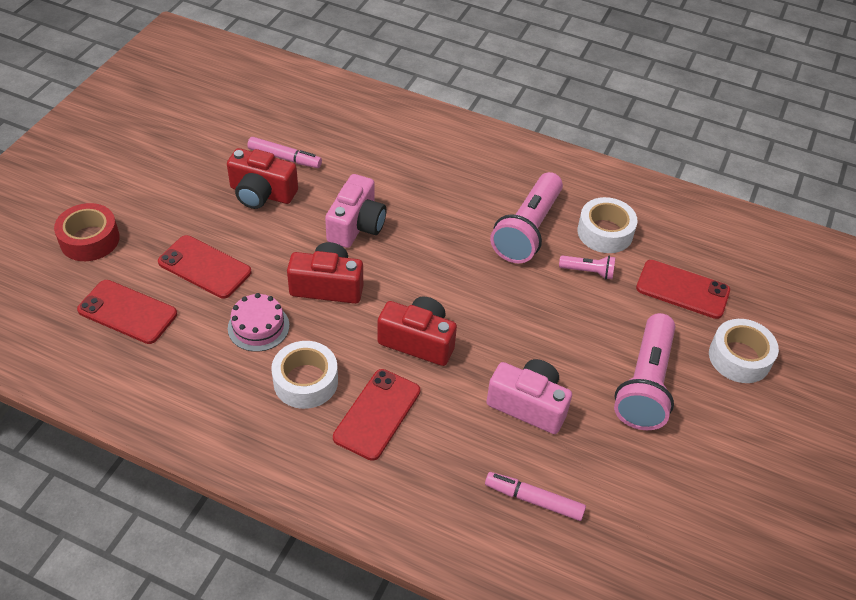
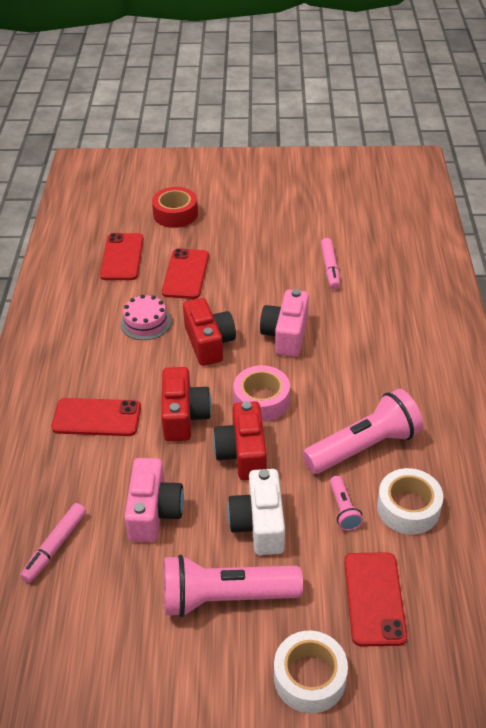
camera: 70 degrees right, 5 degrees down
(262, 193) = (281, 271): red camera -> red camera (243, 453)
(305, 381) = (108, 366): white tape -> none
(356, 225) = (286, 335): pink camera -> pink camera turned 105 degrees clockwise
(432, 276) = (261, 400): none -> pink tape
(527, 230) = (364, 446): pink flashlight -> pink flashlight turned 150 degrees clockwise
(534, 500) = (55, 546): pink marker -> pink marker turned 150 degrees counterclockwise
(578, 332) = (259, 524): none -> white camera

